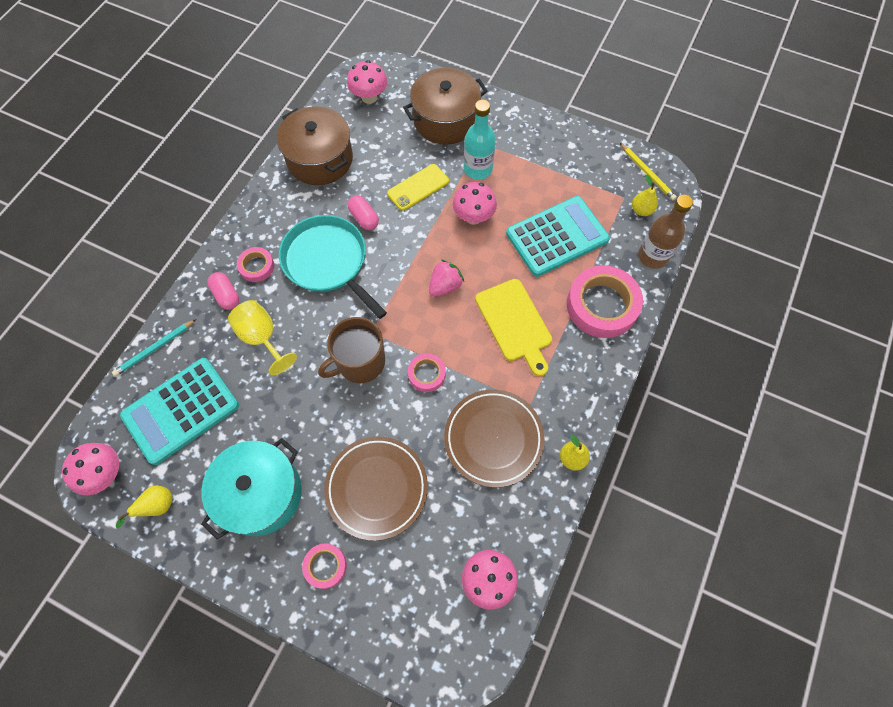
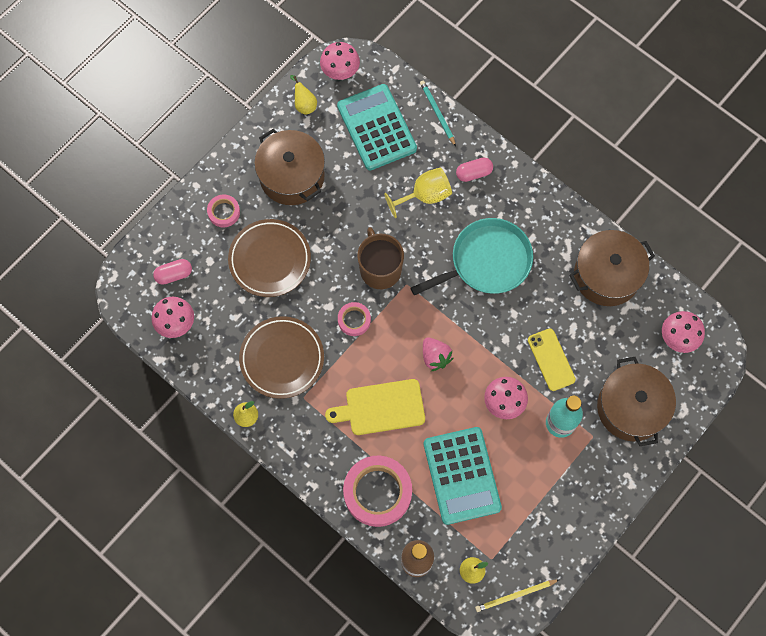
camera: 105 degrees right, 5 degrees up
(256, 266) = (497, 201): pink tape -> none
(261, 494) = (291, 176): turquoise pot -> brown pot
(364, 218) = (527, 302): pink capsule -> pink capsule (174, 274)

